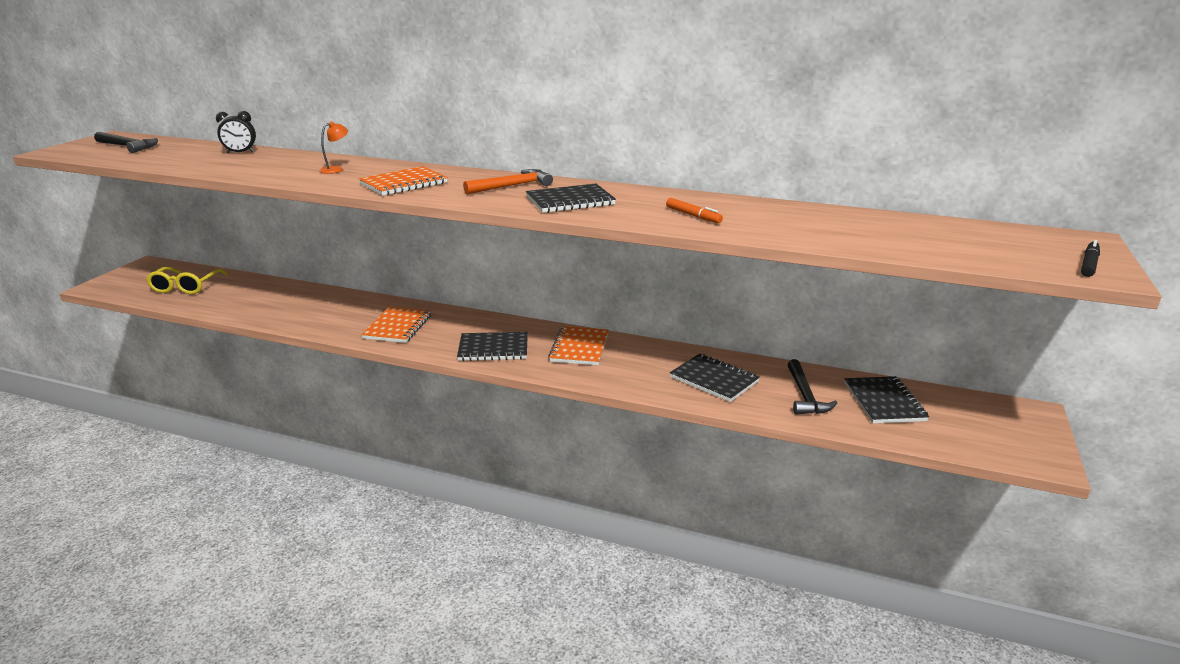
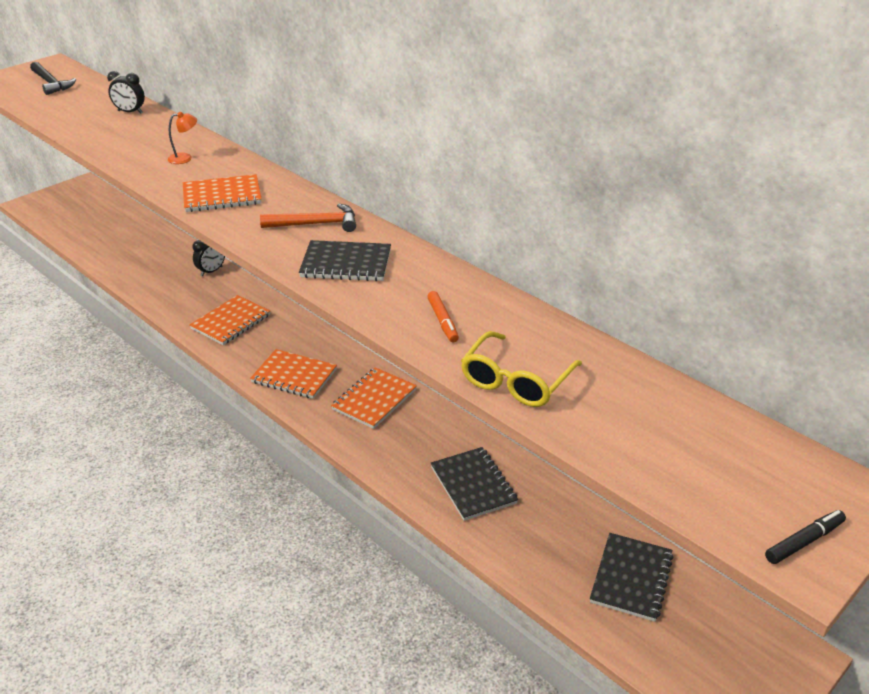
camera: 25 degrees right, 10 degrees up
(185, 287) = (94, 221): yellow glasses -> yellow glasses (516, 381)
(345, 298) = (211, 271): none -> black clock
(493, 348) = (294, 376): black notebook -> orange notebook
(805, 396) = (550, 539): black hammer -> none

